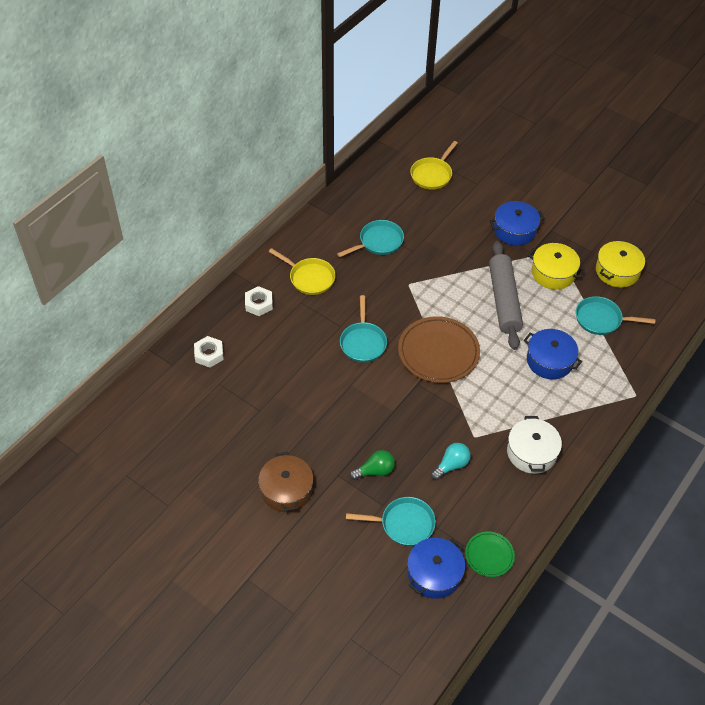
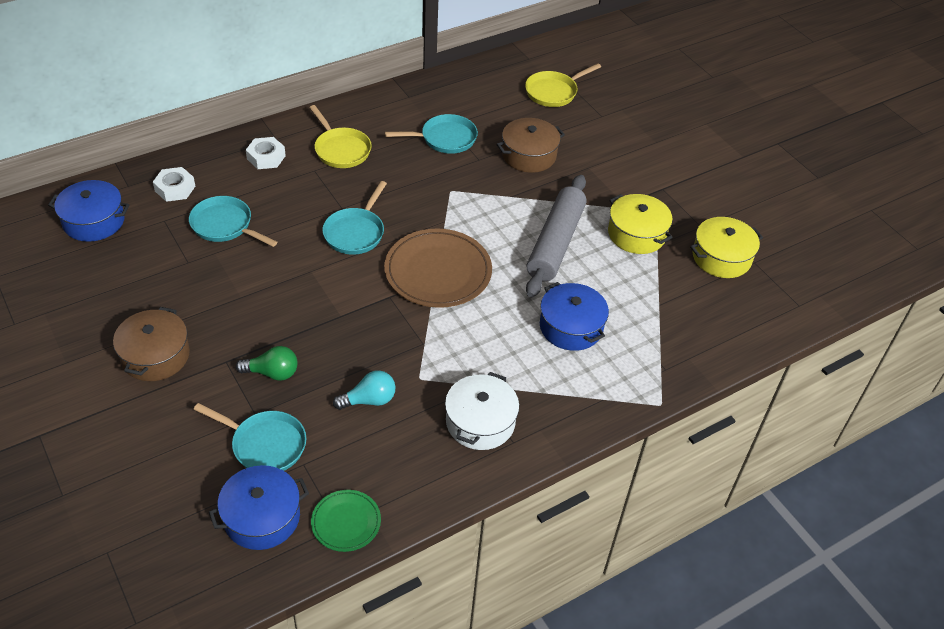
camera: 20 degrees right, 5 degrees down
(445, 235) = (529, 155): none -> brown pot
(514, 230) = (616, 175): blue pot -> blue pot (94, 221)
(601, 319) = (667, 303): turquoise pan -> turquoise pan (225, 225)

